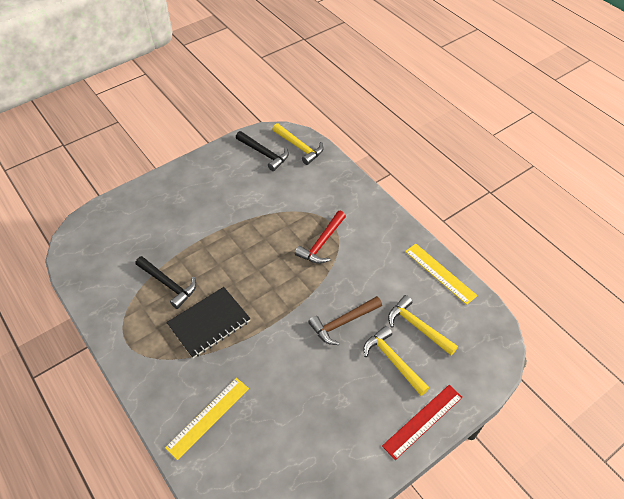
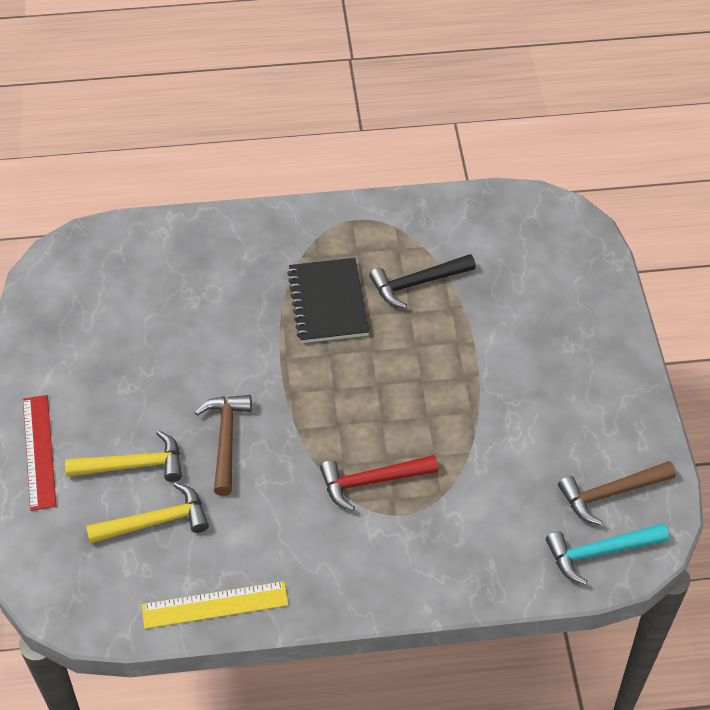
camera: 120 degrees right, 0 degrees up
(208, 417) = (206, 258): yellow ruler -> none
(264, 154) = (610, 494): black hammer -> brown hammer
(299, 147) = (599, 552): yellow hammer -> turquoise hammer
(322, 243) = (371, 481): red hammer -> red hammer turned 75 degrees counterclockwise

